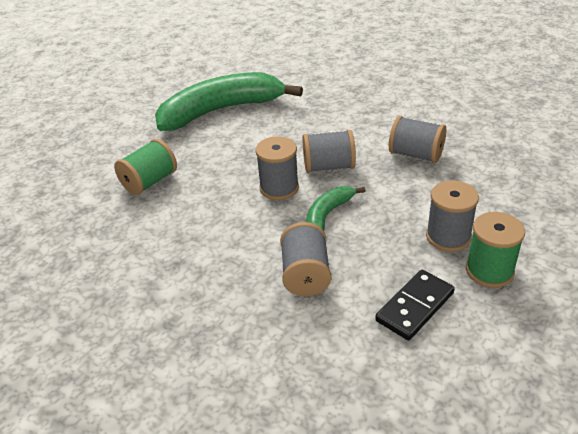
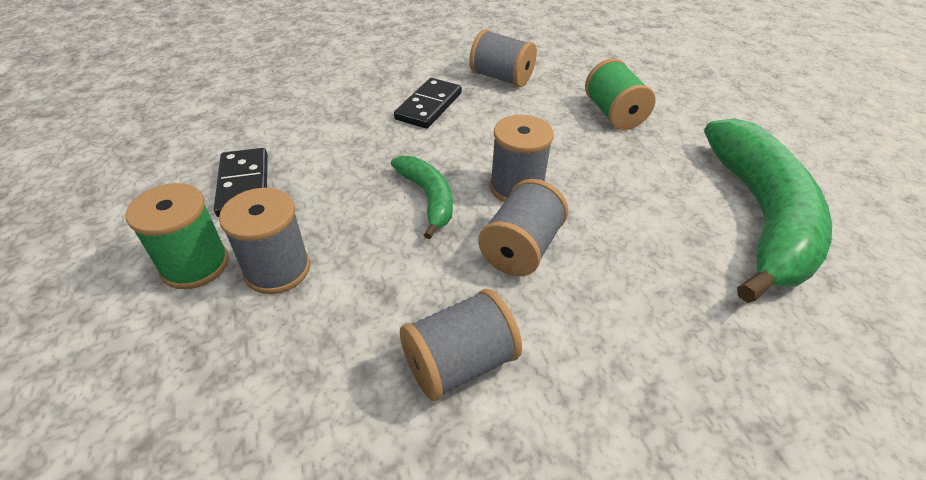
camera: 120 degrees right, 5 degrees up
(218, 274) = (429, 106): none -> black domino
(305, 275) = (366, 146): grey spool -> grey spool (501, 78)

